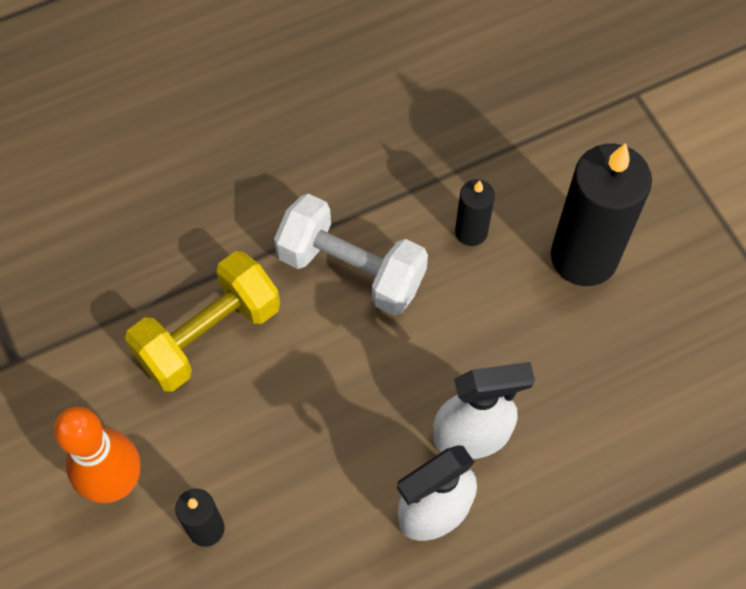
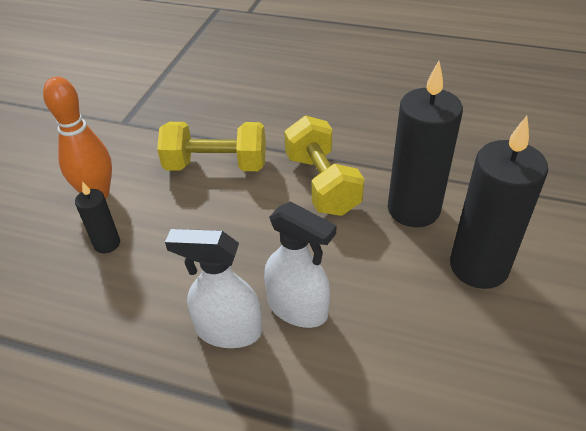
camera: 45 degrees right, 20 degrees down
(351, 269) = (322, 184): white dumbbell -> yellow dumbbell
(471, 232) = (413, 209): black candle -> black candle, size x2.05

